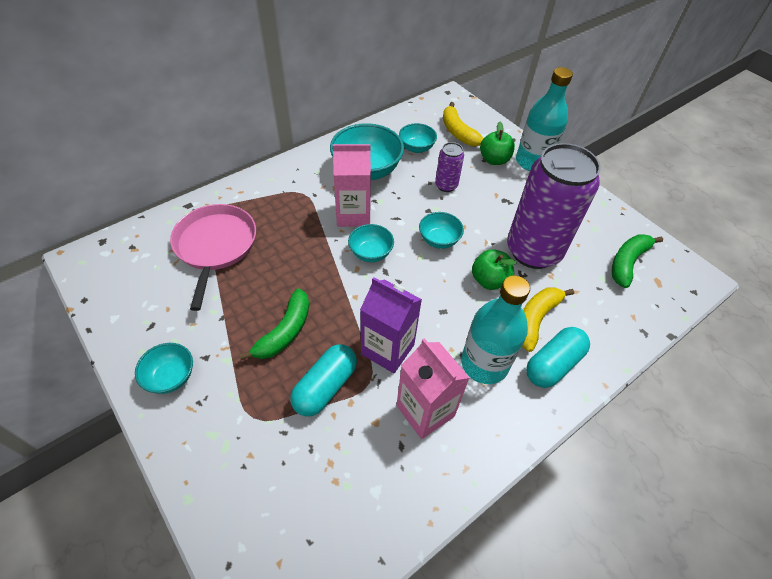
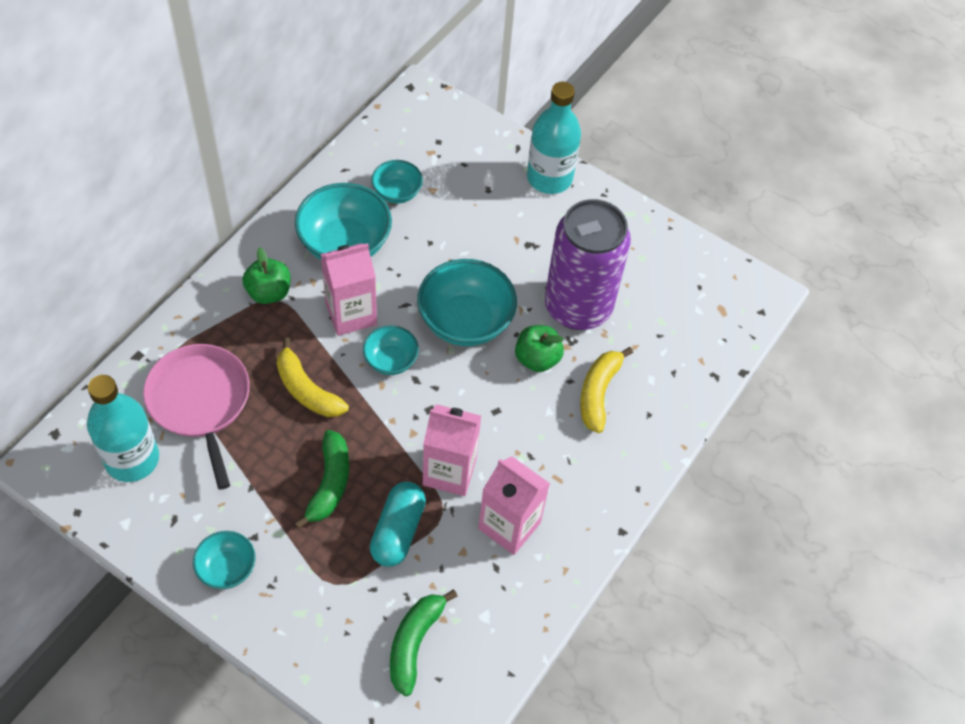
camera: 20 degrees left, 5 degrees up
(387, 349) = (449, 471): purple carton -> pink carton
(439, 240) = (465, 321): turquoise bowl -> turquoise bowl, size x1.81
(446, 185) = (451, 242): purple can -> none
(458, 132) = (443, 153): yellow banana -> yellow banana (307, 390)
(484, 363) = (556, 458): turquoise bottle -> turquoise bottle (132, 459)
(494, 160) = (501, 187): green apple -> green apple (269, 292)
(553, 364) = (627, 439): turquoise capsule -> none
(627, 263) = (685, 294): green banana -> green banana (414, 643)

